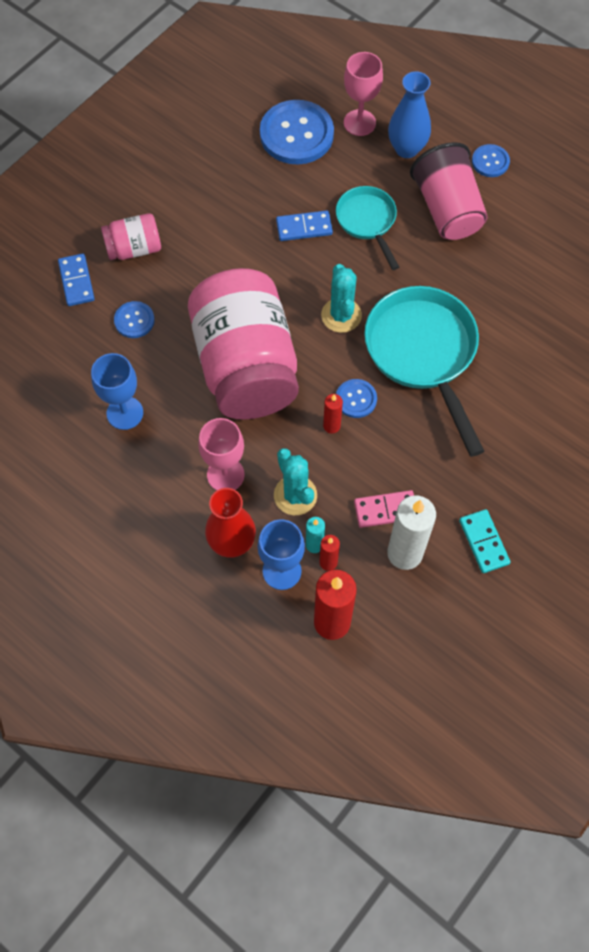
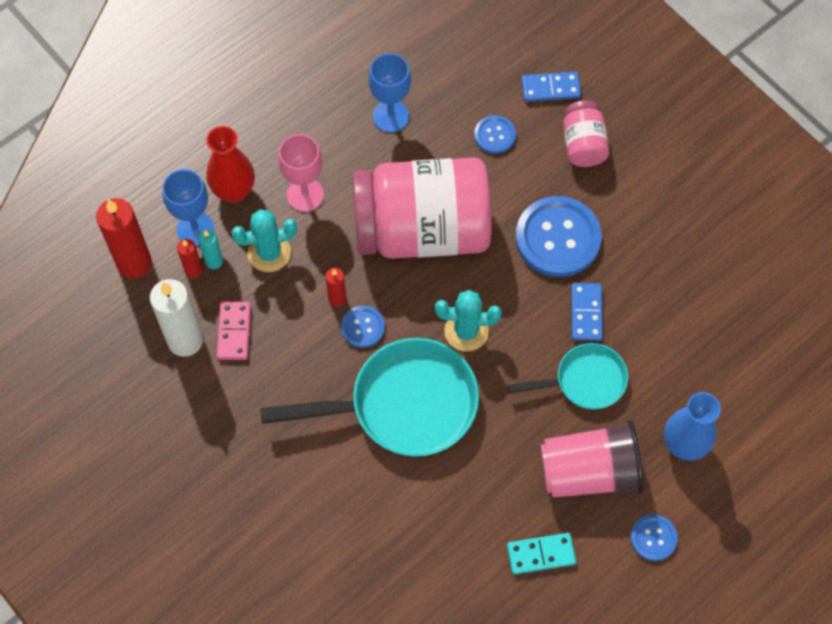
camera: 100 degrees right, 0 degrees up
(296, 134) = (719, 327): blue button -> blue button (558, 238)
(359, 123) = (729, 399): pink goblet -> none
(484, 542) = (178, 417): turquoise domino -> turquoise domino (541, 554)

